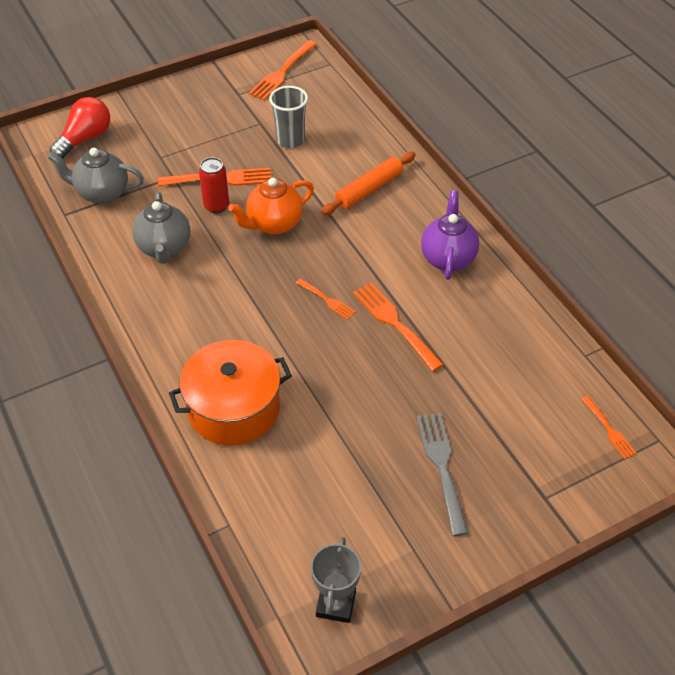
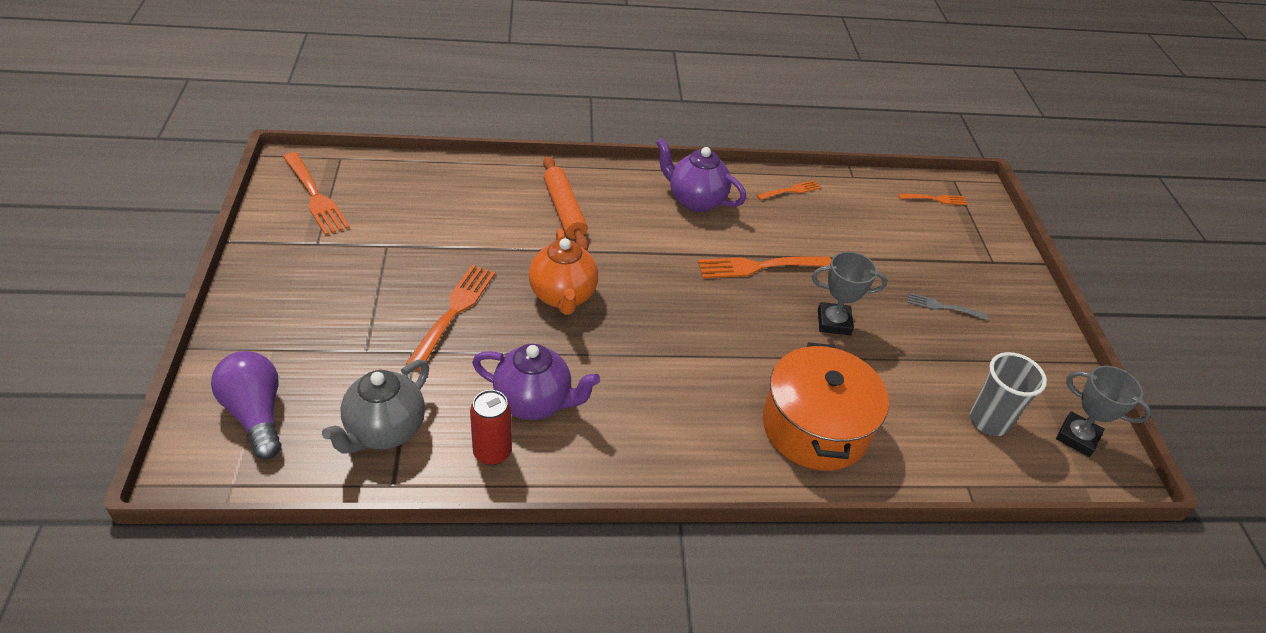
camera: 70 degrees left, 5 degrees down
(85, 139) = (256, 414): red light bulb -> purple light bulb
(164, 248) = (534, 402): grey teapot -> purple teapot
(216, 206) = (497, 331): red can -> red can (492, 452)
(290, 140) = (438, 233): grey cup -> grey cup (988, 421)
(327, 300) = (701, 299): orange fork -> orange fork (791, 190)
(361, 391) = (834, 322): none -> grey trophy
(442, 467) = (942, 307): grey fork -> grey fork, size x0.57

